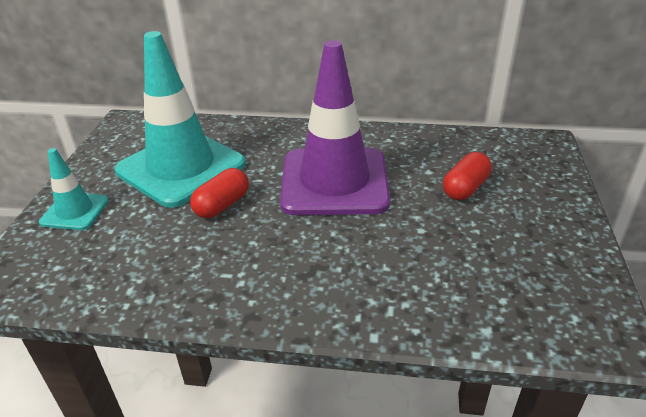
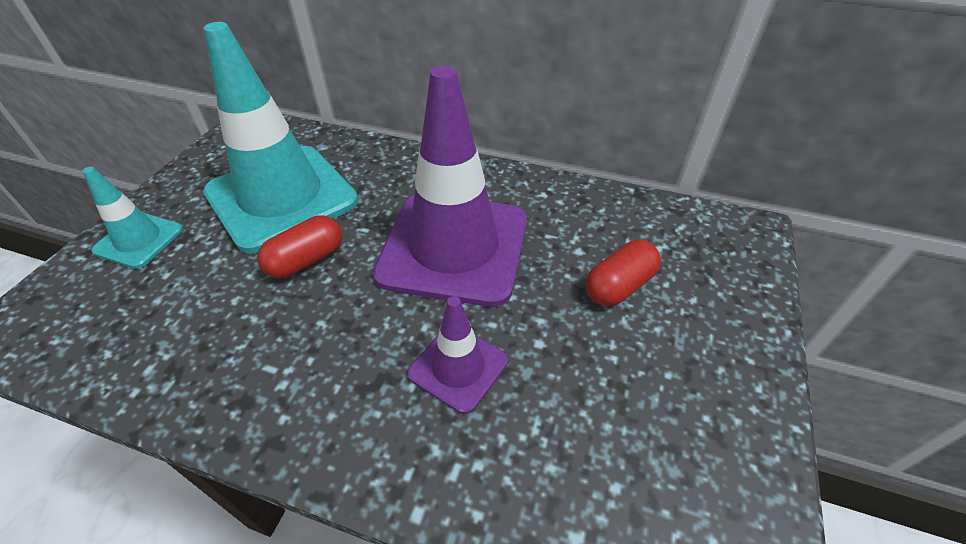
camera: 10 degrees right, 10 degrees up
(368, 252) = (458, 367): none -> purple traffic cone

